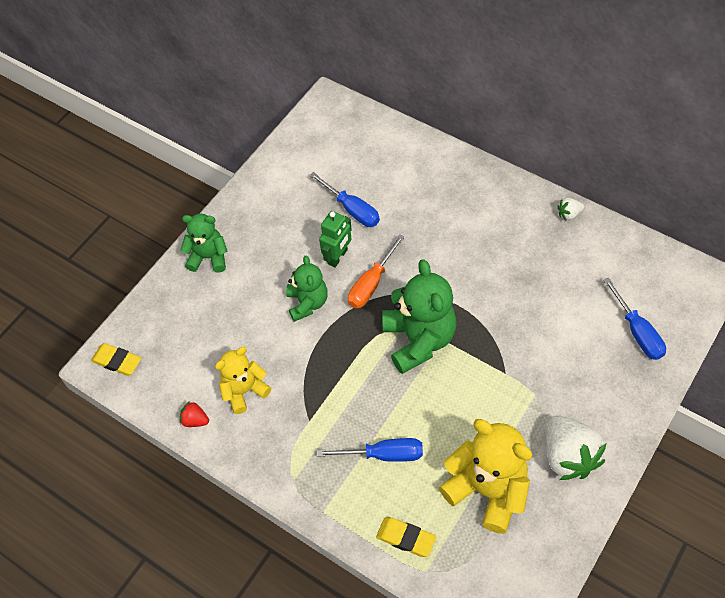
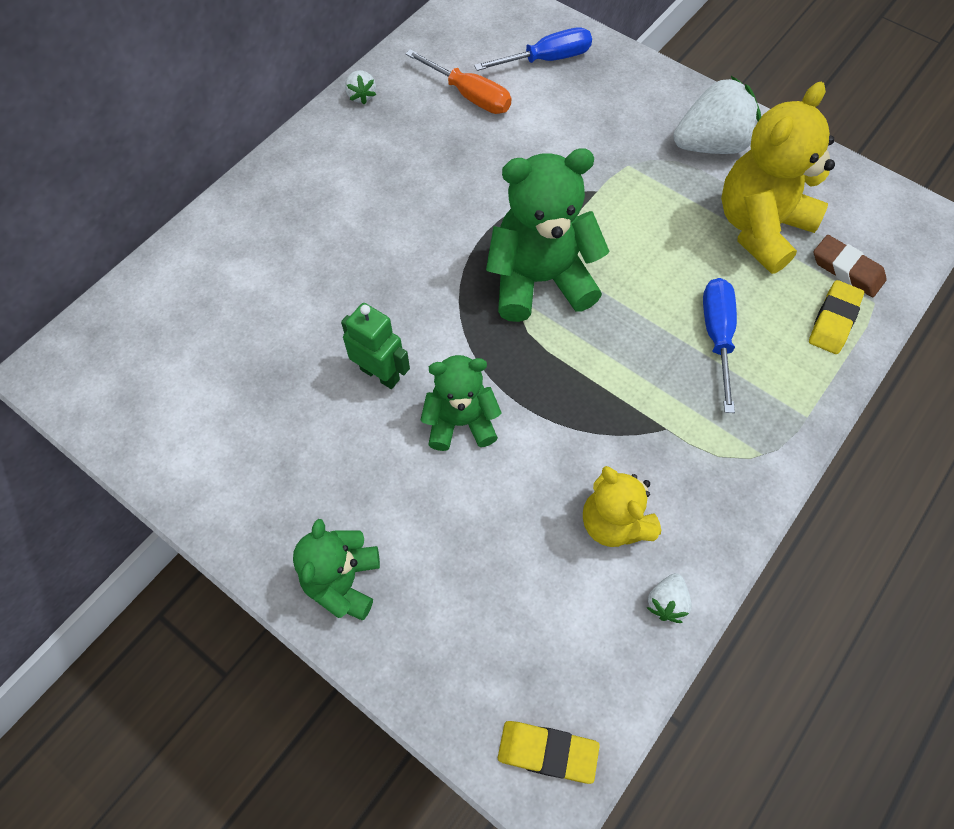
camera: 90 degrees left, 5 degrees up
(117, 361) = (547, 752): yellow eraser -> yellow eraser turned 75 degrees clockwise
(195, 420) = (666, 602): red strawberry -> white strawberry
(352, 209) = (291, 348): blue screwdriver -> none
(371, 283) = (437, 331): orange screwdriver -> orange screwdriver (469, 96)
(455, 553) = (846, 270): none -> brown eraser

